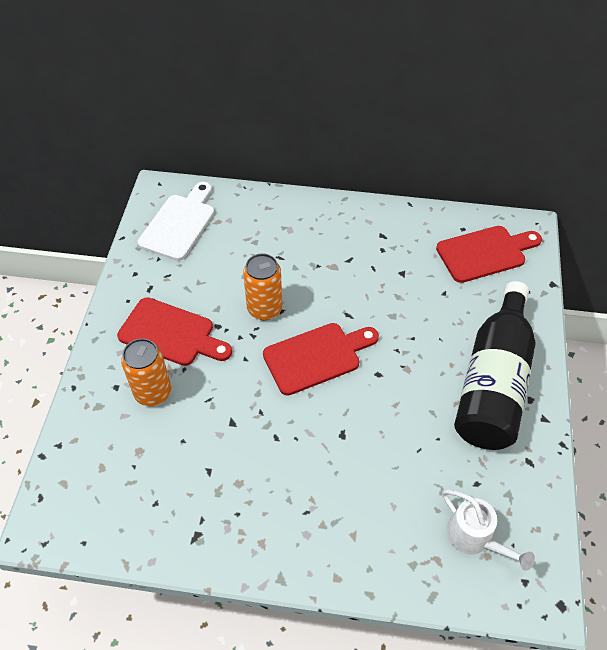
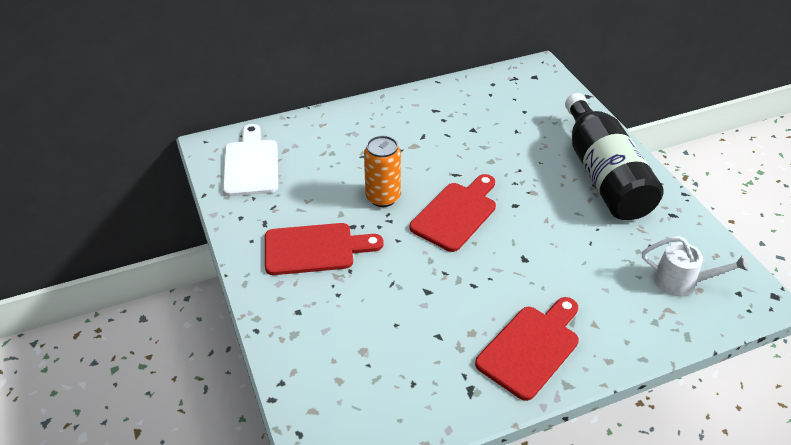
camera: 30 degrees left, 10 degrees down
(153, 392) = (337, 300): orange can -> none
(485, 253) = (523, 94): red cutting board -> red cutting board (531, 348)

